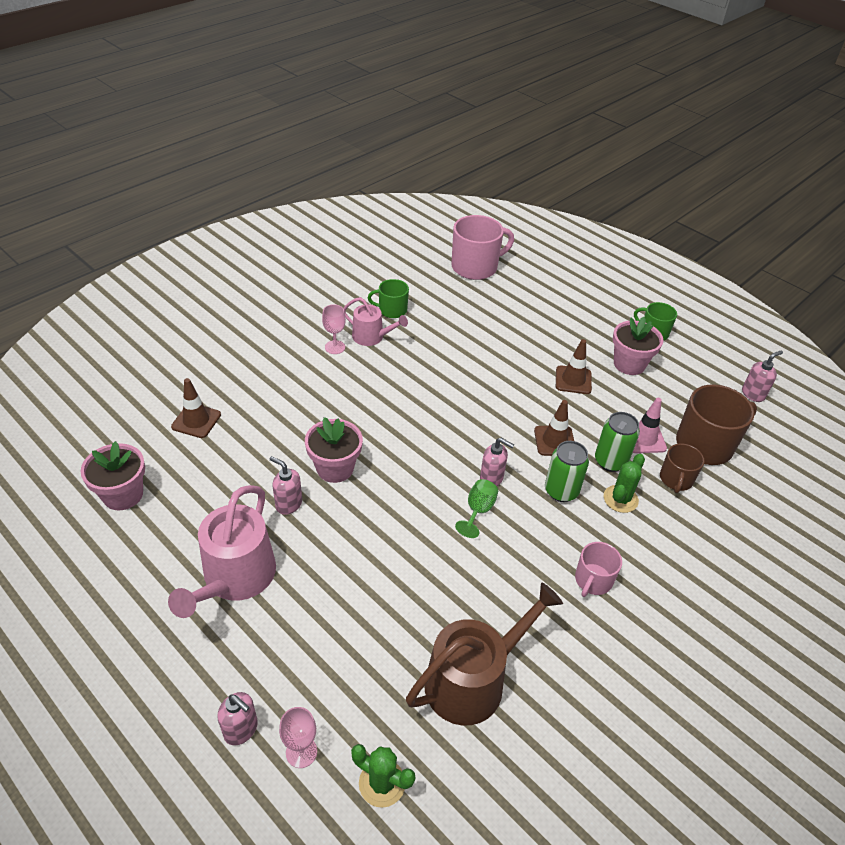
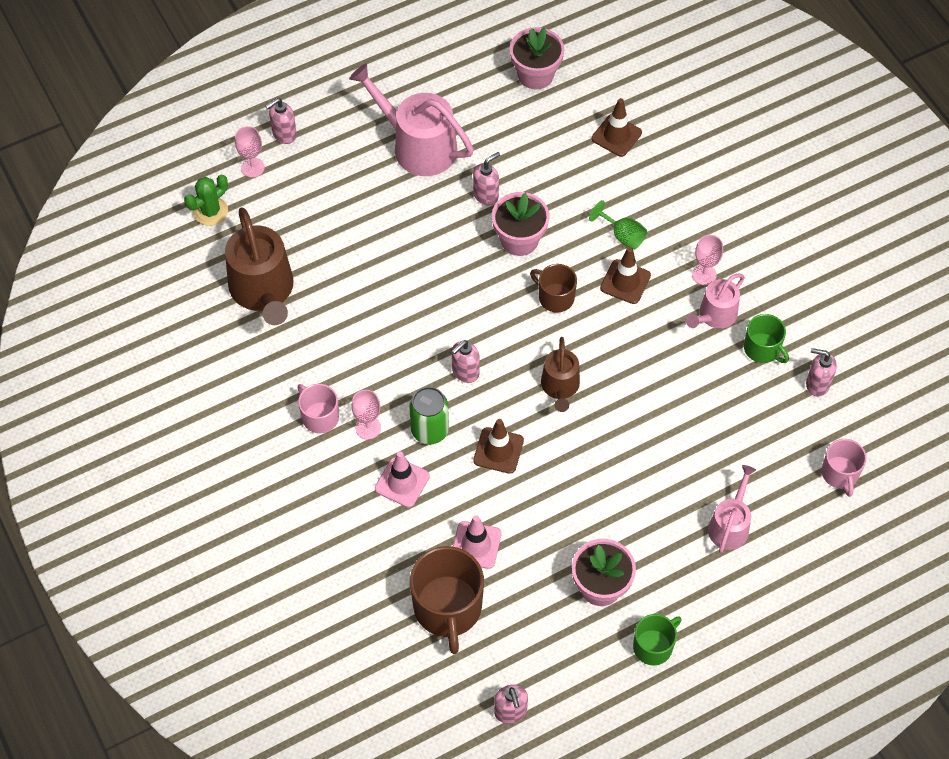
camera: 110 degrees right, 15 degrees up
(392, 310) = (762, 349): green mug -> green mug turned 120 degrees clockwise
(410, 282) = (817, 384): none -> pink soap dispenser
(475, 267) = (840, 474): pink mug -> pink mug, size x0.57
(476, 413) = (560, 387): none -> brown watering can
(478, 511) = (429, 347): green goblet -> green goblet (622, 235)
(542, 309) = (730, 525): none -> pink watering can
(573, 380) = (588, 508): brown traffic cone -> brown traffic cone (625, 282)
(583, 537) = (368, 428): none -> pink goblet
(610, 461) = (454, 495): green can -> none
(620, 499) = (402, 482): green cactus -> pink traffic cone
(676, 479) = (409, 550): brown mug -> brown mug (555, 297)

